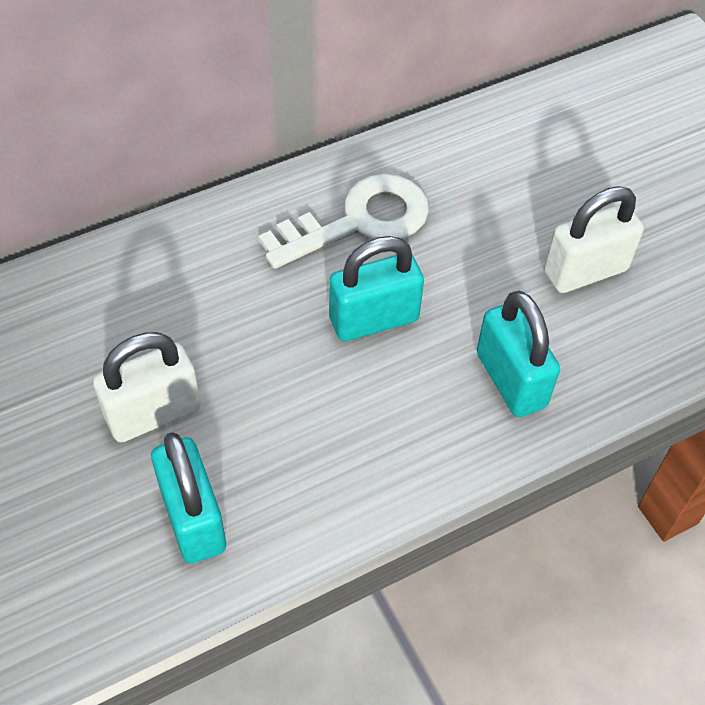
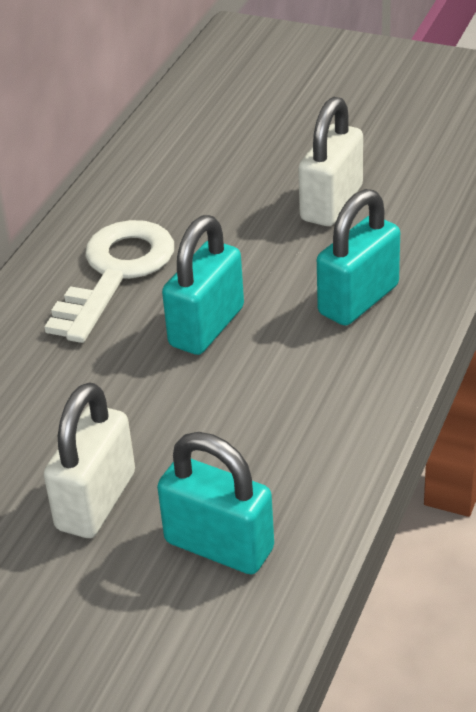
camera: 35 degrees left, 15 degrees down
(511, 380) = (358, 300): turquoise padlock -> turquoise padlock turned 75 degrees counterclockwise

